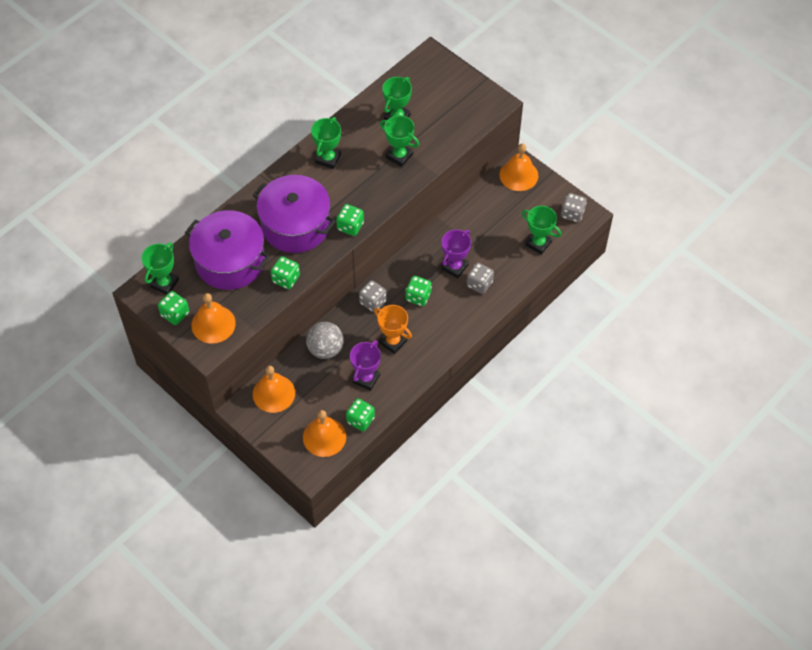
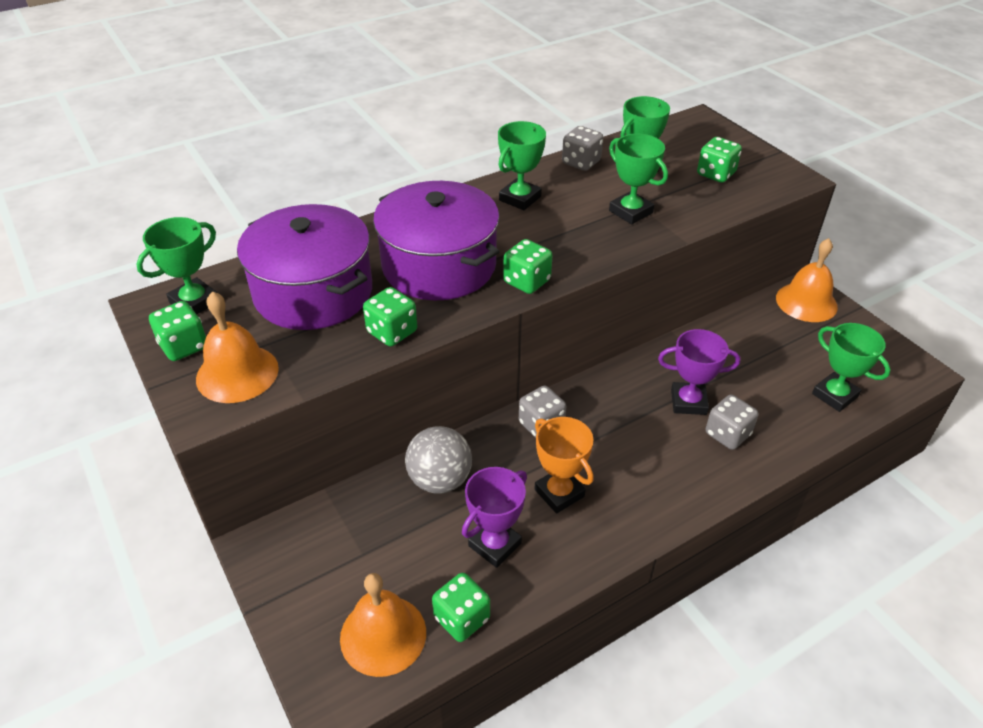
camera: 15 degrees right, 15 degrees down
(273, 393) = (324, 532): orange bell -> none
(418, 296) = (619, 432): green dice -> green dice (716, 174)
(455, 267) = (688, 402): purple trophy -> purple trophy turned 45 degrees clockwise
(572, 214) = (894, 365): grey dice -> grey dice (581, 162)

